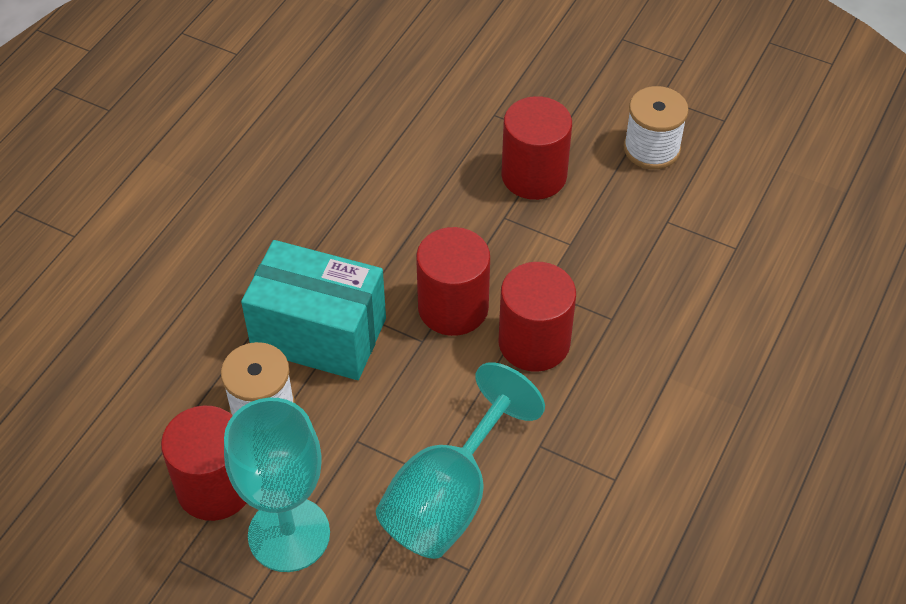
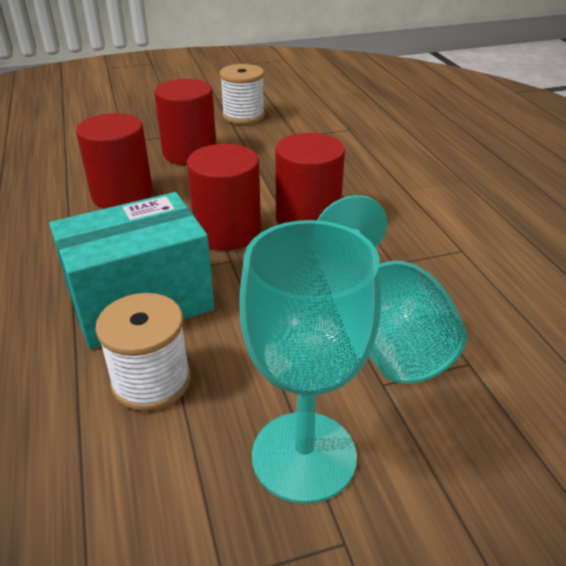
camera: 45 degrees left, 15 degrees down
(215, 487) = (181, 476): red cylinder -> red cylinder (122, 195)

